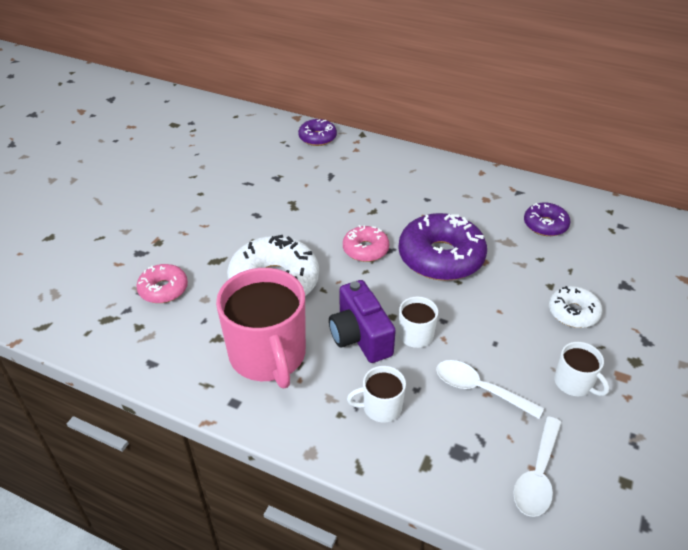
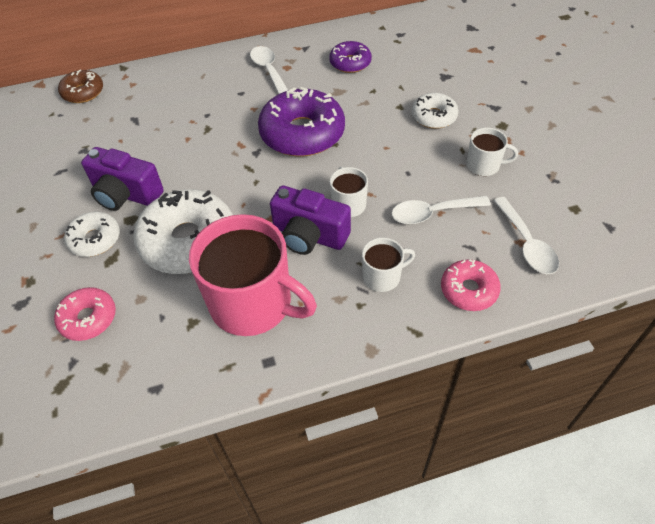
camera: 40 degrees left, 10 degrees up
(220, 241) = (95, 239): none -> white donut
(270, 224) = (126, 194): none -> purple camera
(317, 138) = (83, 92): purple donut -> brown donut
(365, 249) = (236, 164): pink donut -> pink donut (469, 290)
(381, 407) = (382, 276): white mug -> white mug turned 150 degrees counterclockwise
(467, 194) = (269, 71): none -> white spoon

